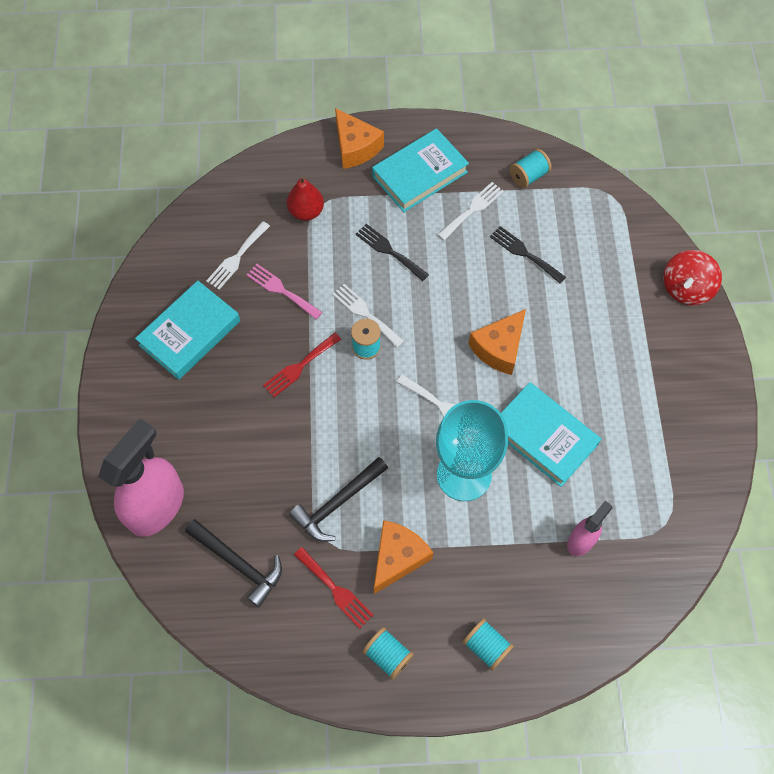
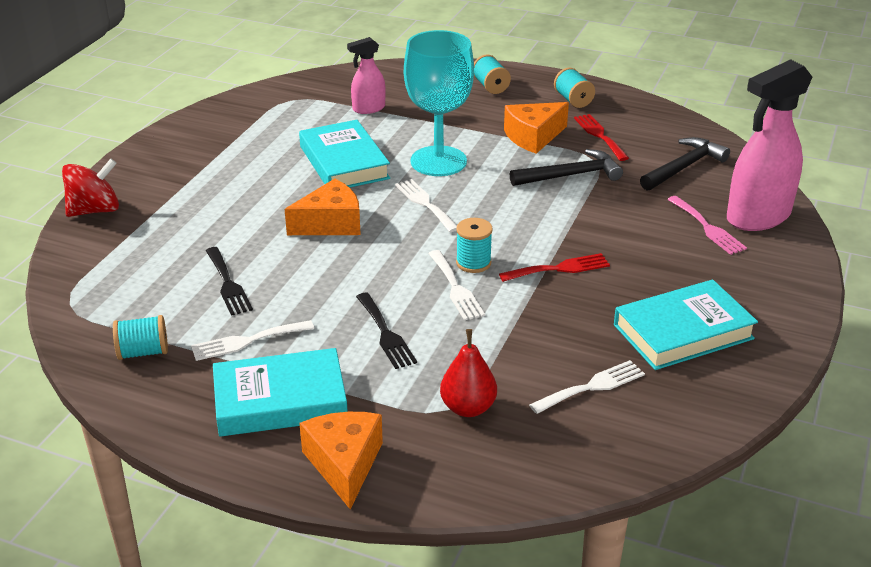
camera: 155 degrees left, 30 degrees down
(238, 564) = (684, 167): black hammer -> black hammer turned 75 degrees clockwise
(281, 290) = (547, 337): pink fork -> pink fork (707, 228)

